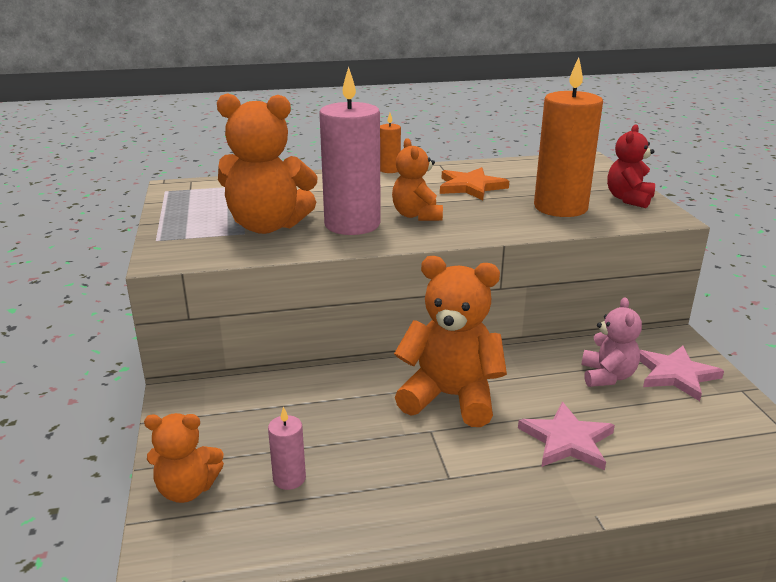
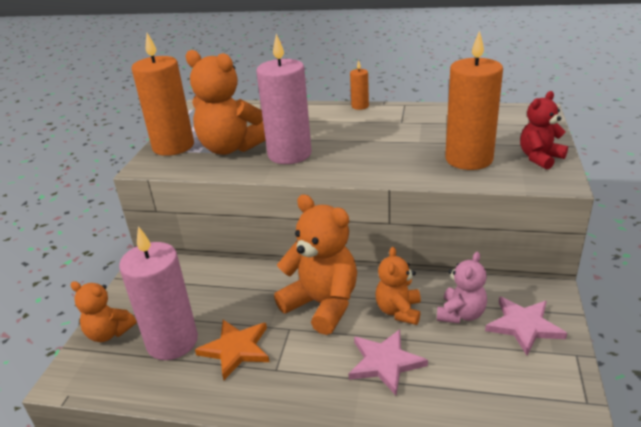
camera: 25 degrees right, 5 degrees up
(183, 232) = (173, 146): none -> orange candle
(289, 478) = (172, 341): pink candle -> pink candle, size x2.19
(417, 215) = (344, 152): orange teddy bear -> orange teddy bear (398, 311)
(470, 187) = (410, 129): orange star -> orange star (236, 349)

